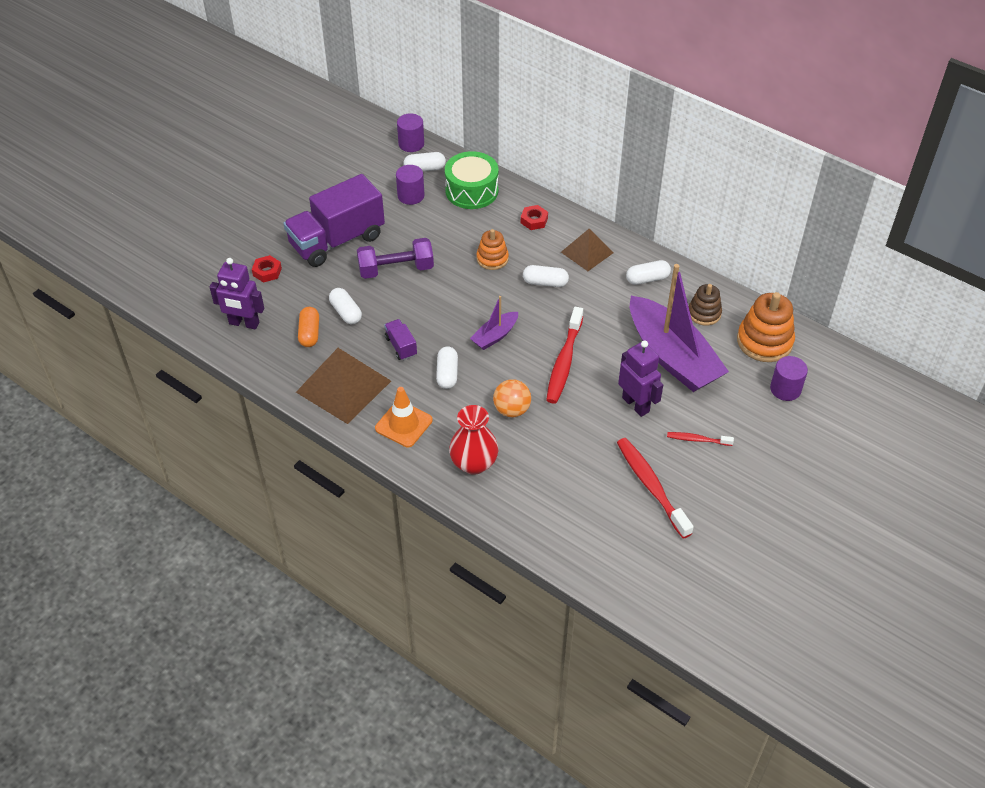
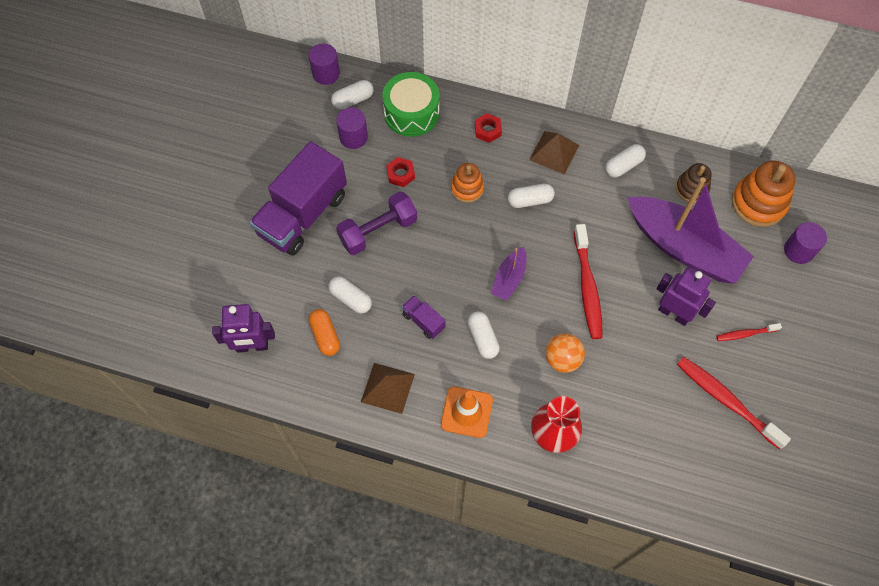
camera: 20 degrees left, 15 degrees up
(267, 272) = (248, 275): red nut -> red nut (400, 174)
(343, 386) = (387, 388): brown pyramid -> brown pyramid, size x0.61

